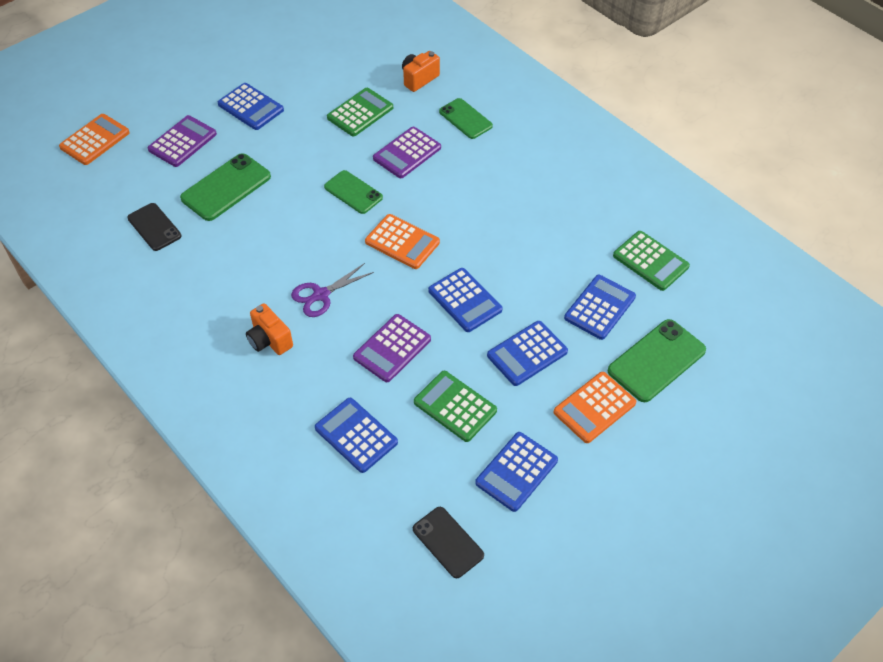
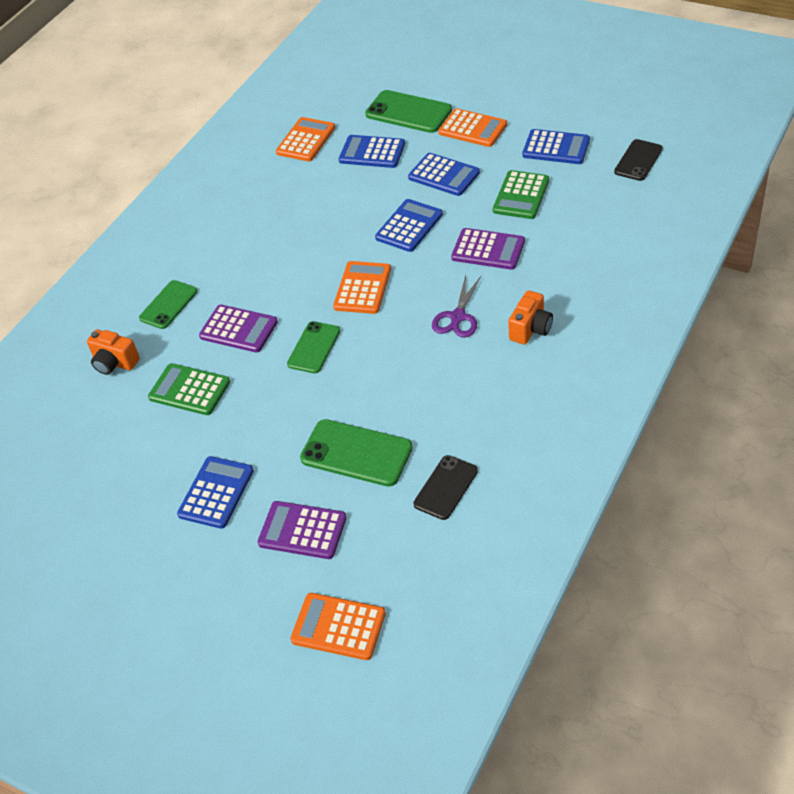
camera: 105 degrees left, 5 degrees down
(321, 295) = (458, 317): purple scissors -> purple scissors turned 75 degrees clockwise
(356, 435) = (587, 238): blue calculator -> none
(650, 261) = (306, 140): green calculator -> orange calculator

